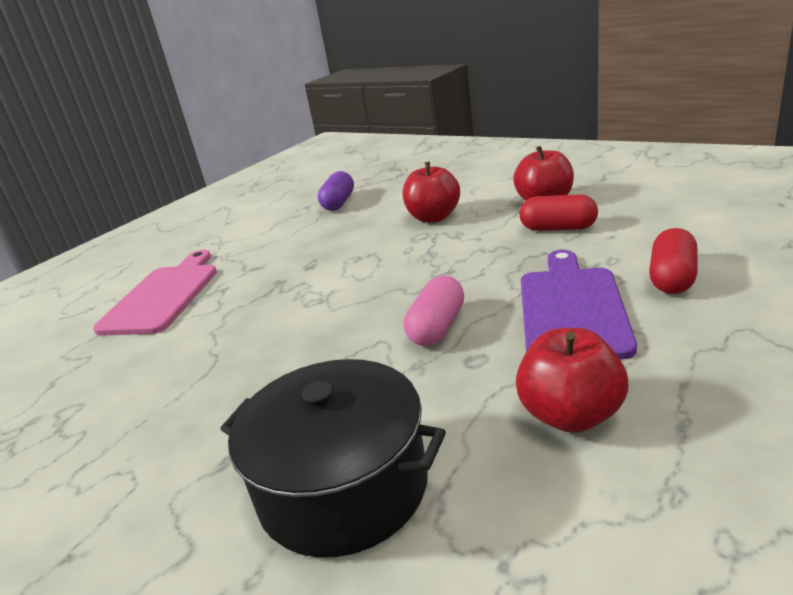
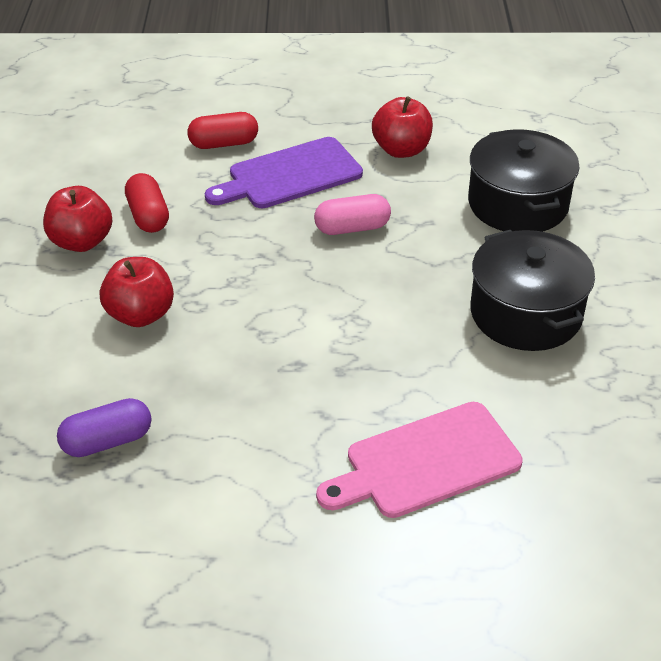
camera: 130 degrees left, 15 degrees up
(190, 400) = (525, 313): none -> black pot

